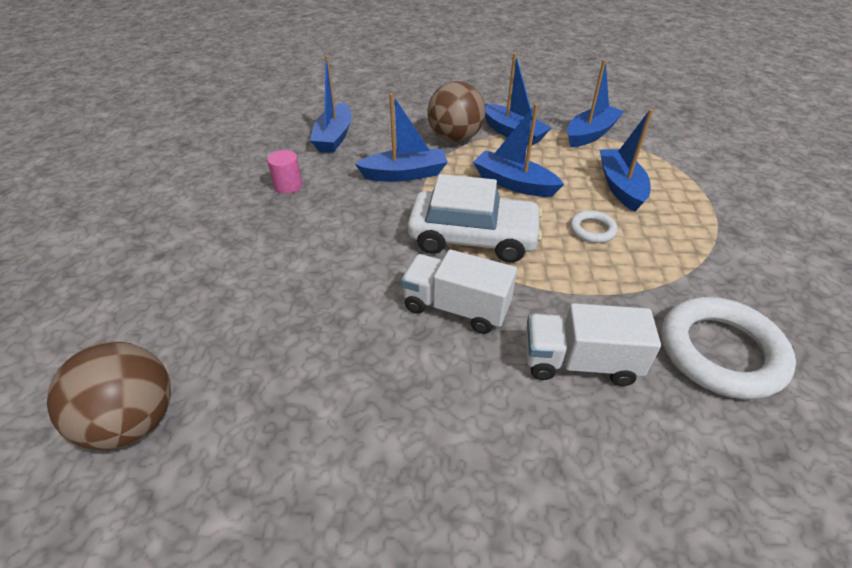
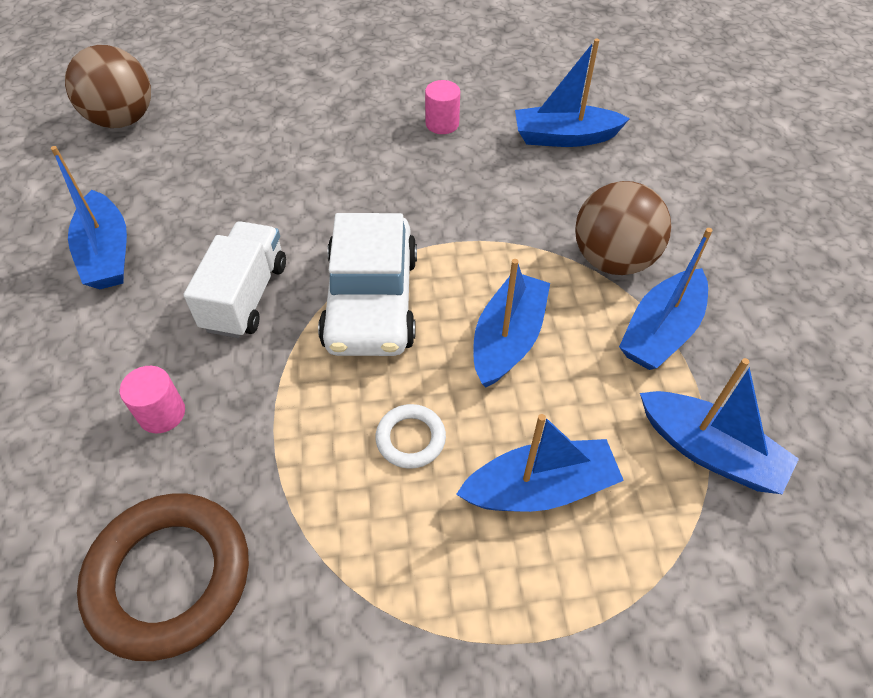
camera: 80 degrees right, 10 degrees up
(405, 174) = (496, 218): blue boat -> blue boat (107, 253)
(579, 362) = (162, 413): white truck -> pink cylinder
(720, 352) = (169, 577): white ring -> brown ring

